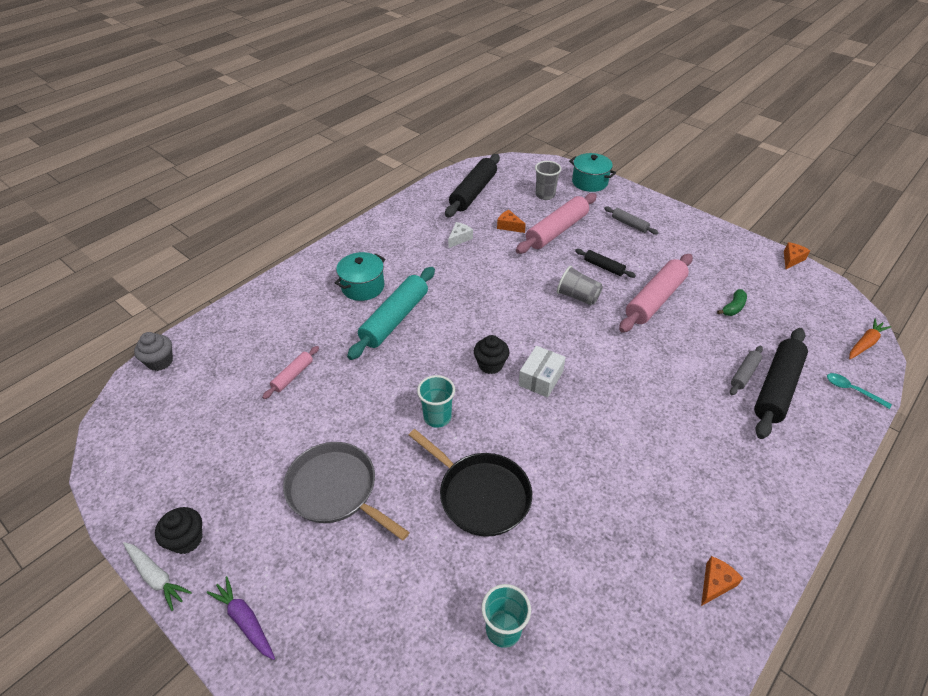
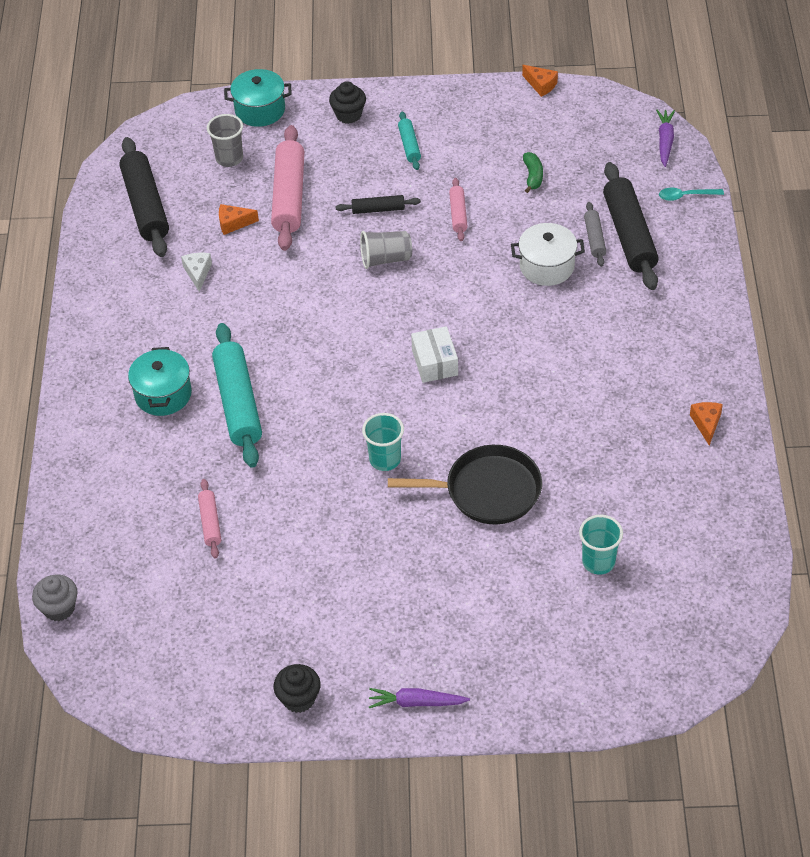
camera: 40 degrees left, 5 degrees up
(156, 577) = (311, 736): white carrot -> none
(335, 490) = (371, 575): grey pan -> none
(490, 365) = (378, 381): black cupcake -> black cupcake (348, 115)
(629, 224) = (354, 140): grey rolling pin -> none
(654, 299) = (458, 214): pink rolling pin -> pink rolling pin, size x0.50
(662, 245) = (409, 145): none -> turquoise rolling pin
(687, 369) = (547, 266): none -> white pot
(792, 259) = (541, 85): orange cheese -> orange cheese turned 135 degrees clockwise
(865, 343) = (665, 141): orange carrot -> purple carrot

